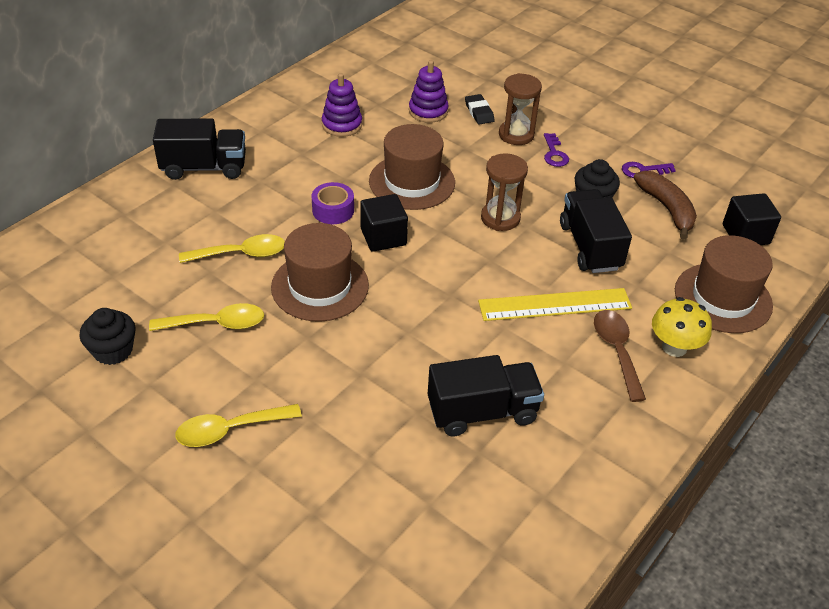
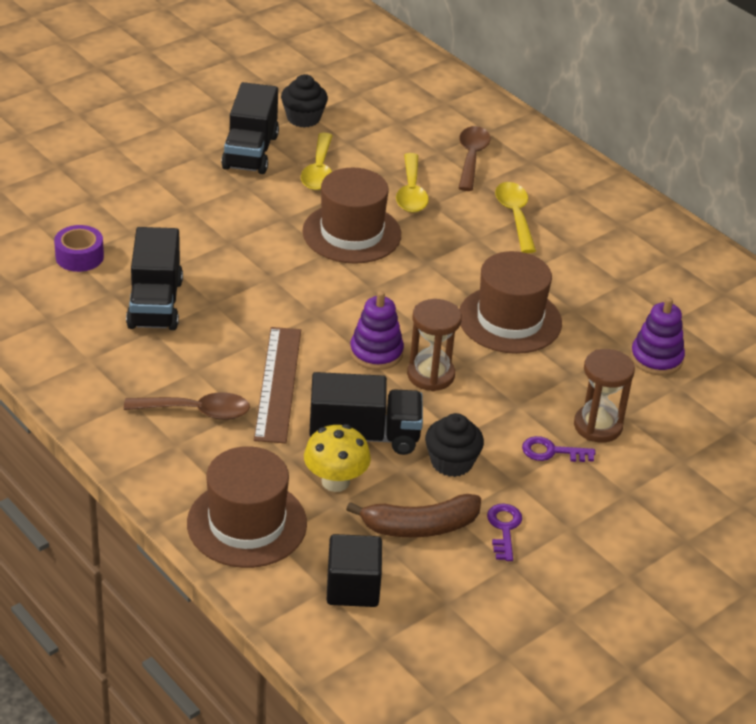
camera: 100 degrees right, 5 degrees down
(174, 220) = (471, 158): none -> brown spoon
(204, 167) = (556, 181): black truck -> black truck (250, 152)
(230, 430) = (193, 168): yellow spoon -> yellow spoon (515, 216)
(333, 210) = (468, 256): purple tape -> purple tape (79, 256)
(342, 125) = (629, 284): purple stacking toy -> purple stacking toy (376, 353)
(383, 237) = (416, 284): black cube -> none
(479, 112) = (652, 403): black eraser -> none
(555, 305) = (278, 384): yellow ruler -> brown ruler
(674, 347) = (186, 457): yellow mushroom -> yellow mushroom (335, 481)

